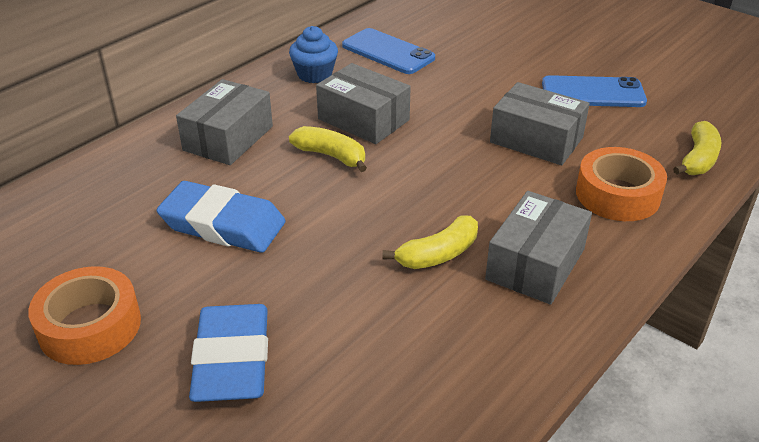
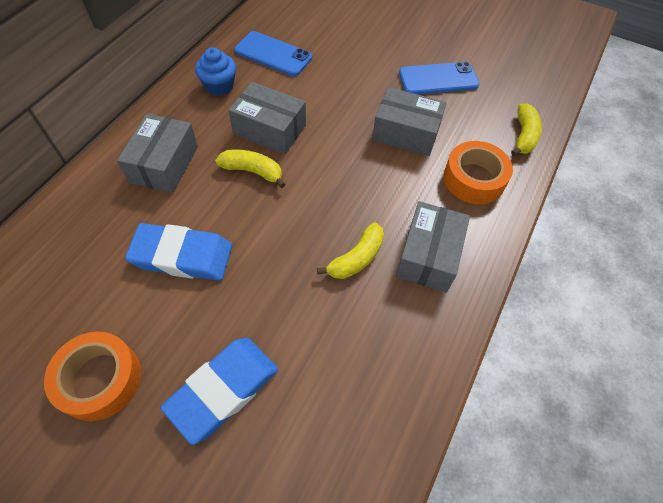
camera: 15 degrees left, 20 degrees up
(232, 360) = (223, 390): blue eraser -> blue eraser turned 60 degrees clockwise

